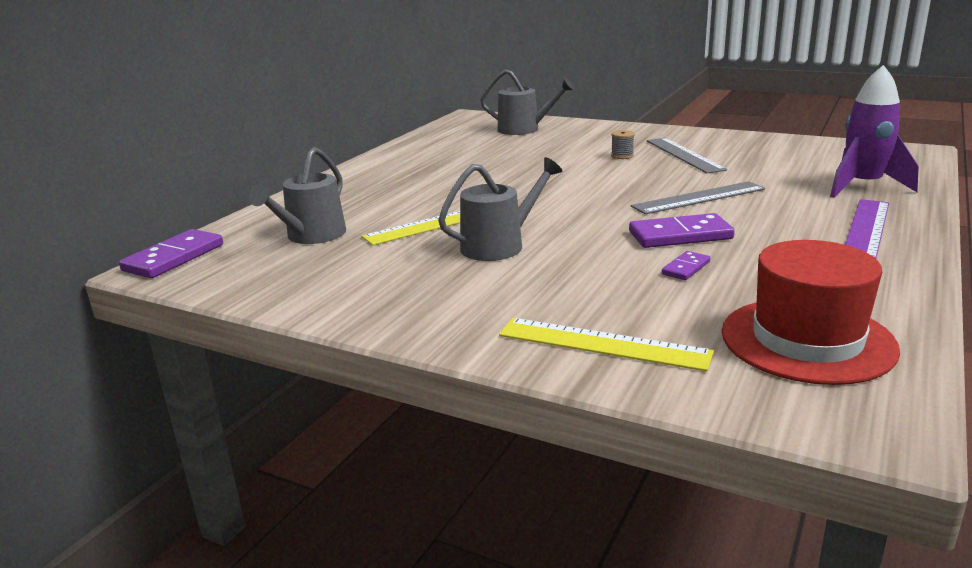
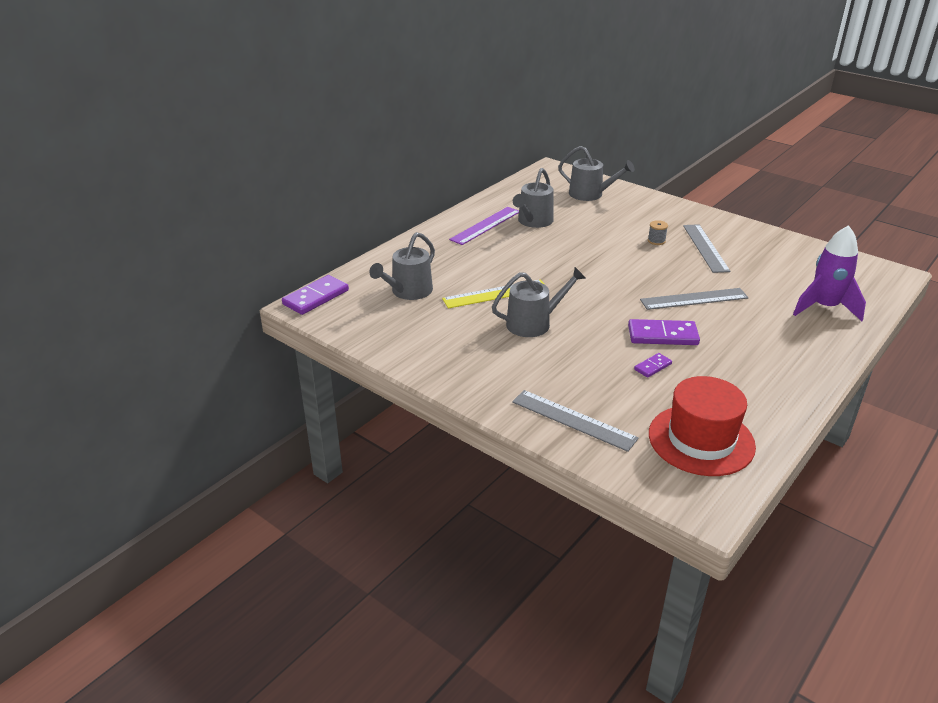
camera: 10 degrees right, 10 degrees up
(464, 157) = (533, 221): none -> grey watering can
(603, 344) = (573, 420): yellow ruler -> grey ruler
(866, 228) = (799, 351): purple ruler -> purple ruler (485, 225)

